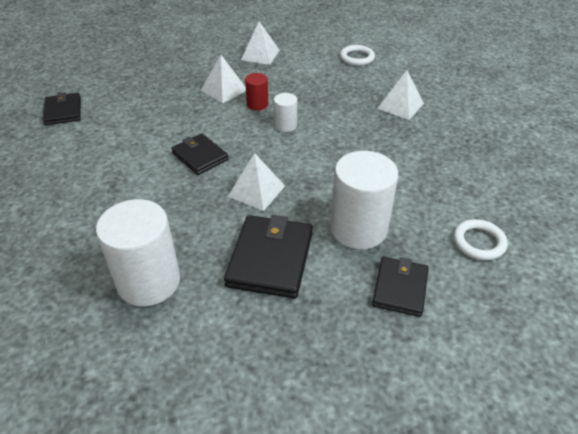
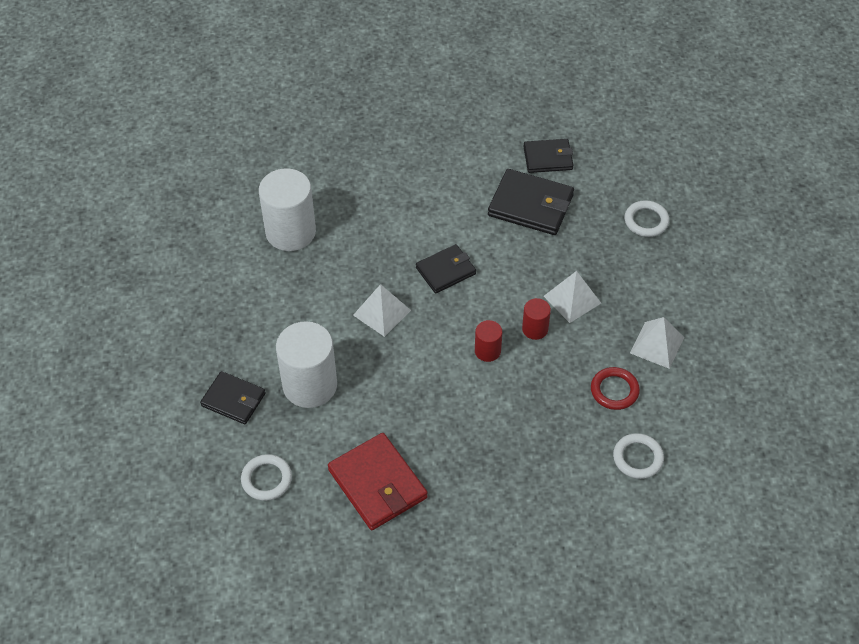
camera: 100 degrees right, 10 degrees up
(142, 63) = (646, 221): none -> white ring
(270, 259) = (292, 313): black wallet -> black wallet (530, 205)
(285, 125) = (487, 351): white cylinder -> red cylinder
(305, 68) = (614, 390): none -> red ring
(400, 106) = (509, 478): white pyramid -> none
(442, 169) = (377, 484): none -> red wallet

